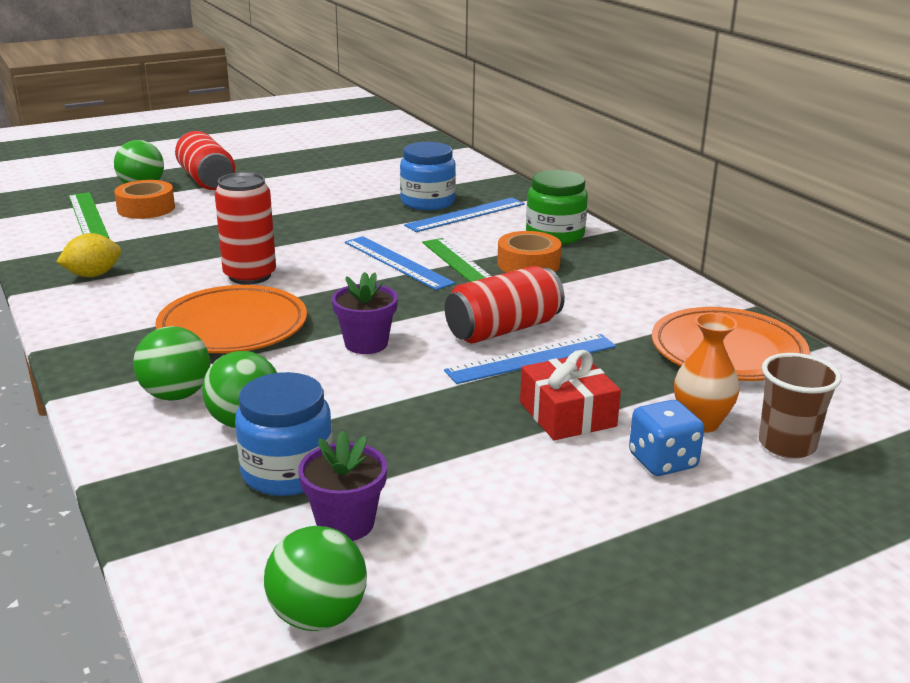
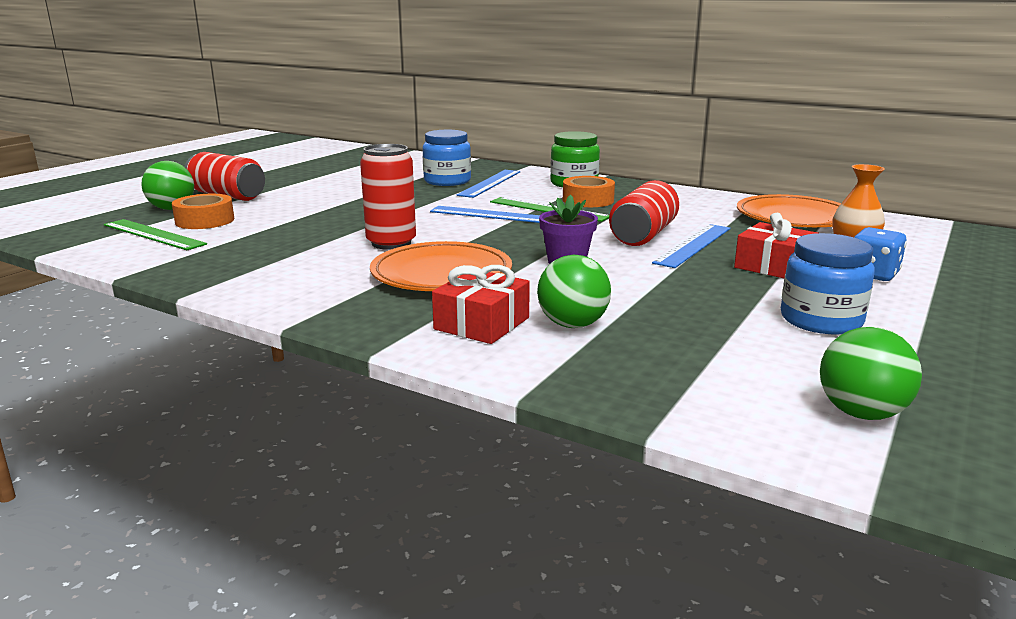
camera: 30 degrees left, 5 degrees down
(93, 275) = (241, 269): yellow lemon -> none
(176, 395) = (482, 323): green ball -> red gift
(287, 472) = (665, 343): blue jar -> blue jar (821, 320)
(345, 523) = (766, 358): purple flower pot -> none
(787, 445) = (914, 251): brown cup -> none

